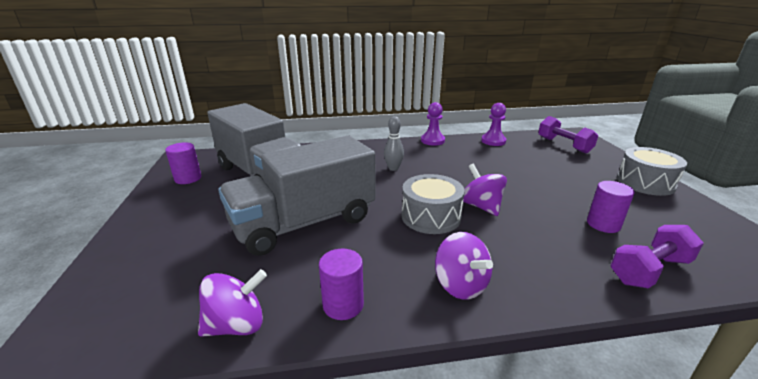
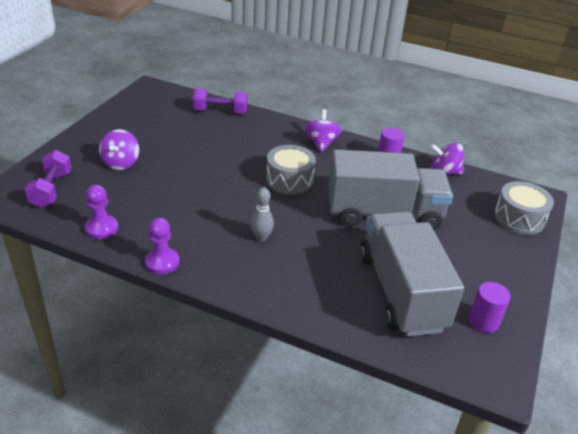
camera: 150 degrees left, 10 degrees up
(481, 206) = (244, 171): purple spinning top -> purple spinning top (121, 163)
(603, 224) = (192, 131): purple cylinder -> none
(645, 183) = (95, 135): grey drum -> grey drum (519, 218)

